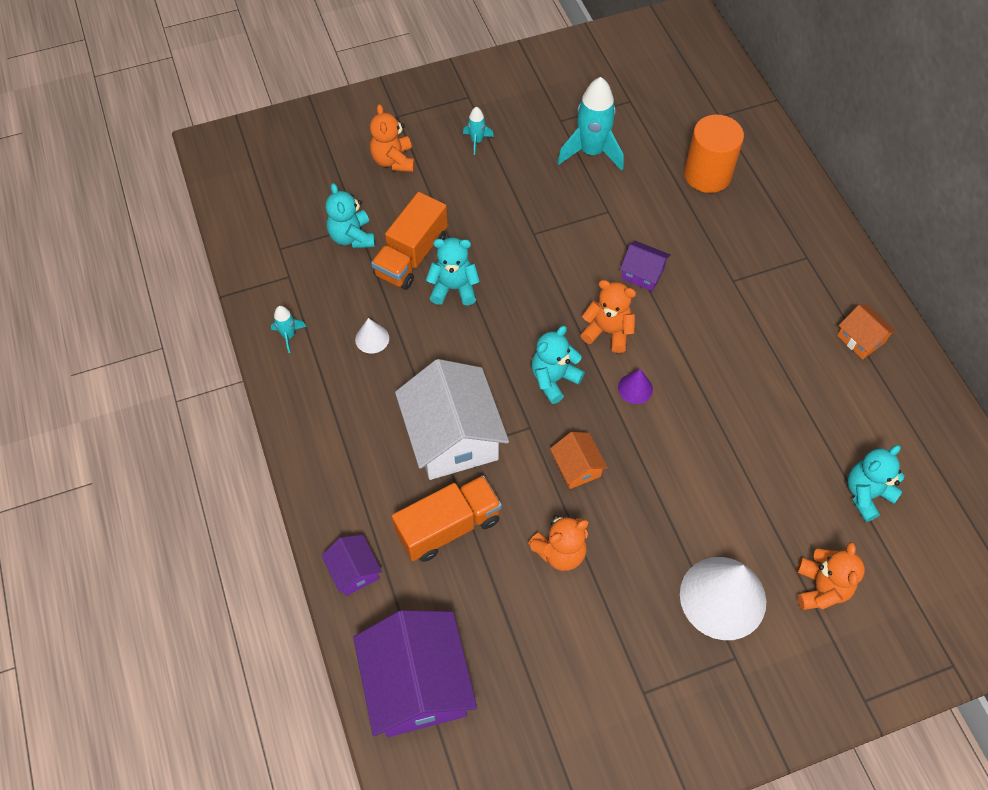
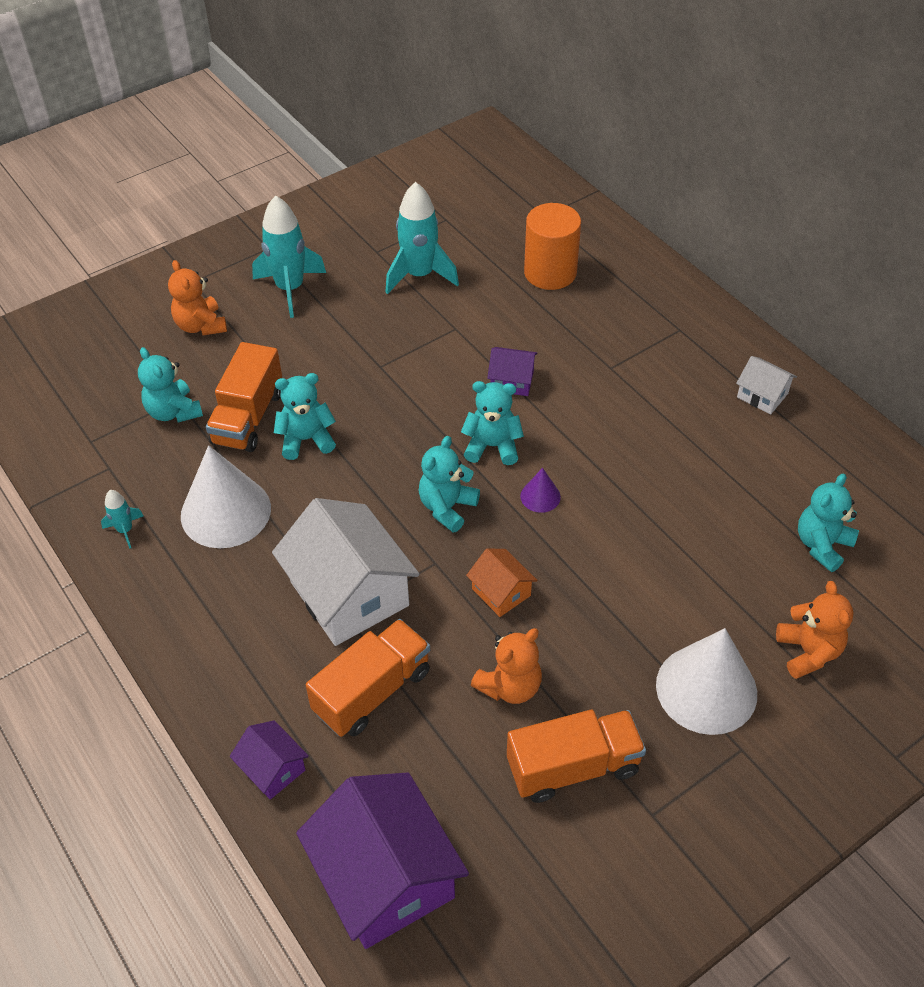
camera: 15 degrees left, 10 degrees down
(372, 338) = (225, 511): white cone -> white cone, size x2.22
(477, 141) = (290, 289): turquoise rocket -> turquoise rocket, size x2.08
(591, 635) = (573, 767): none -> orange truck
(608, 332) = (492, 446): orange teddy bear -> turquoise teddy bear
(861, 339) = (762, 395): orange house -> white house

